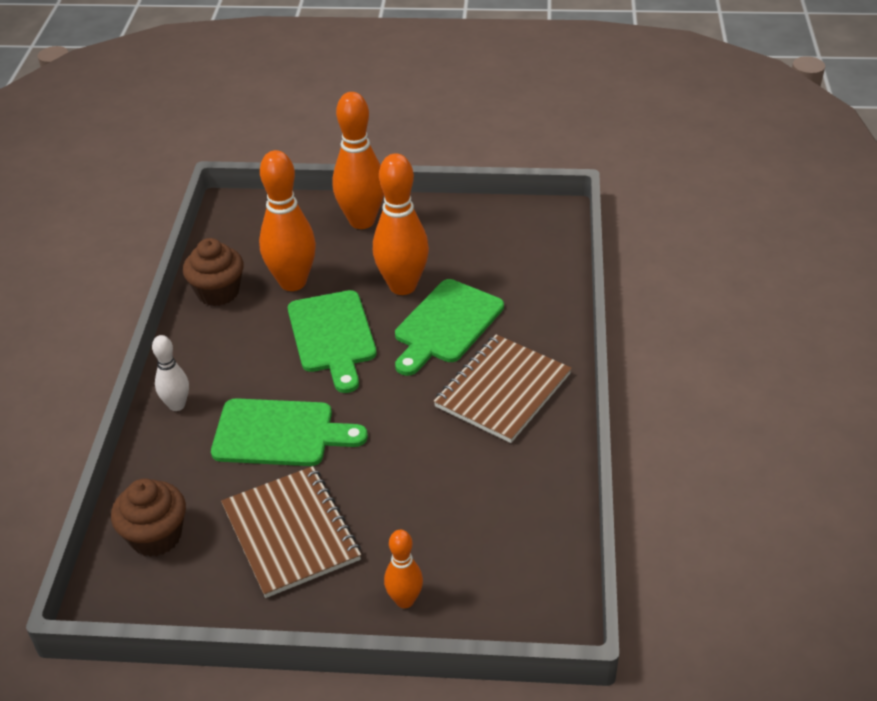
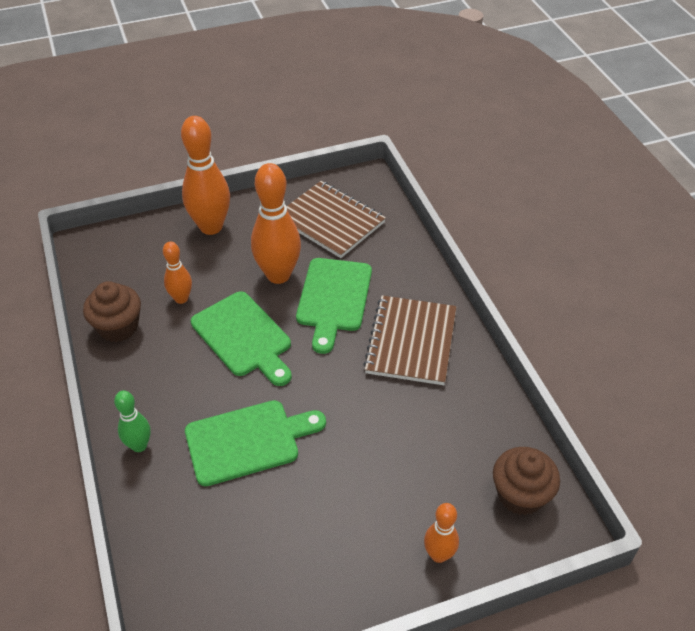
camera: 25 degrees left, 5 degrees up
(156, 536) = (189, 578): brown cupcake -> brown cupcake (520, 495)
(177, 405) = (139, 445): white bowling pin -> green bowling pin
(291, 533) = (309, 530): brown notebook -> brown notebook (330, 221)
(293, 282) = (181, 298): orange bowling pin -> orange bowling pin, size x0.54

